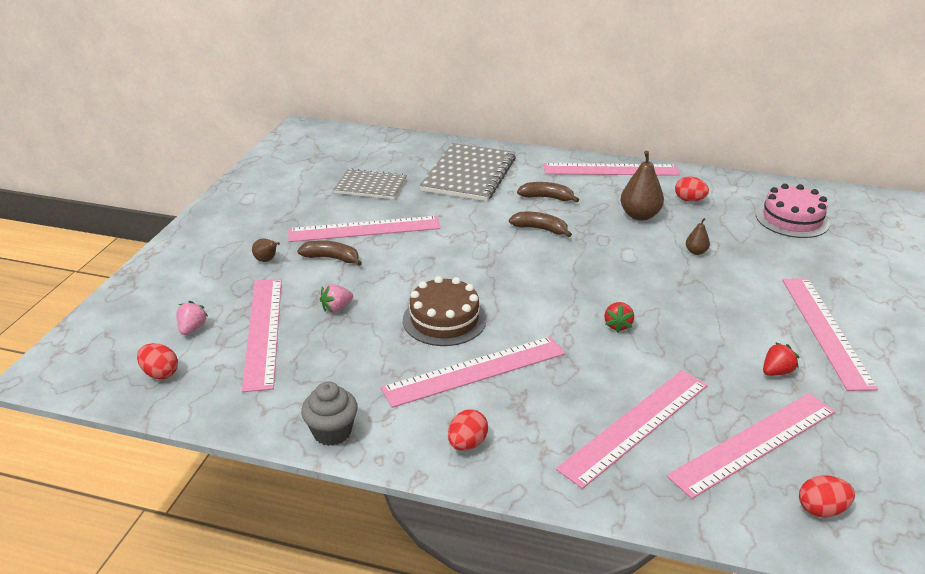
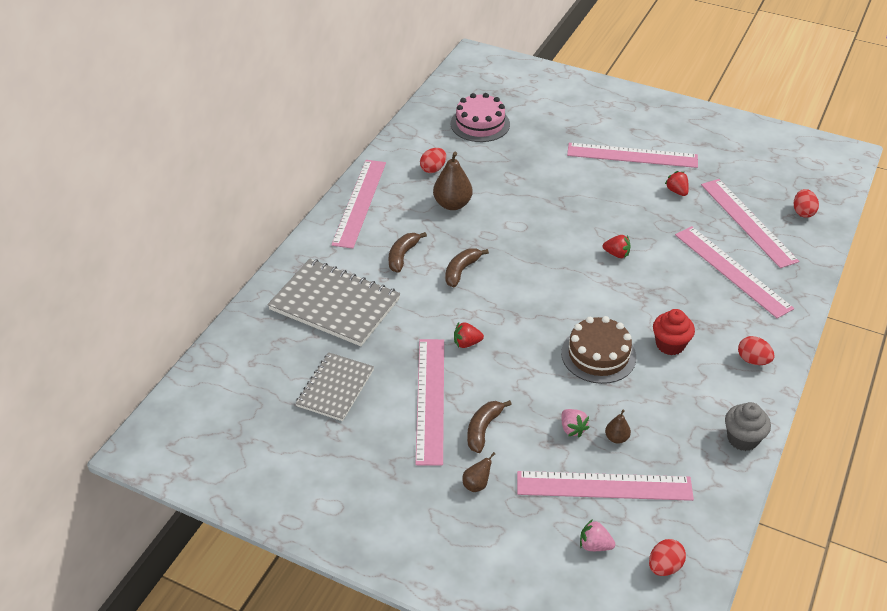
camera: 80 degrees left, 10 degrees up
(440, 241) = (467, 343): none -> red strawberry
(475, 371) = (670, 345): pink ruler -> red cupcake
(696, 252) = (519, 187): brown pear -> brown pear (616, 438)

